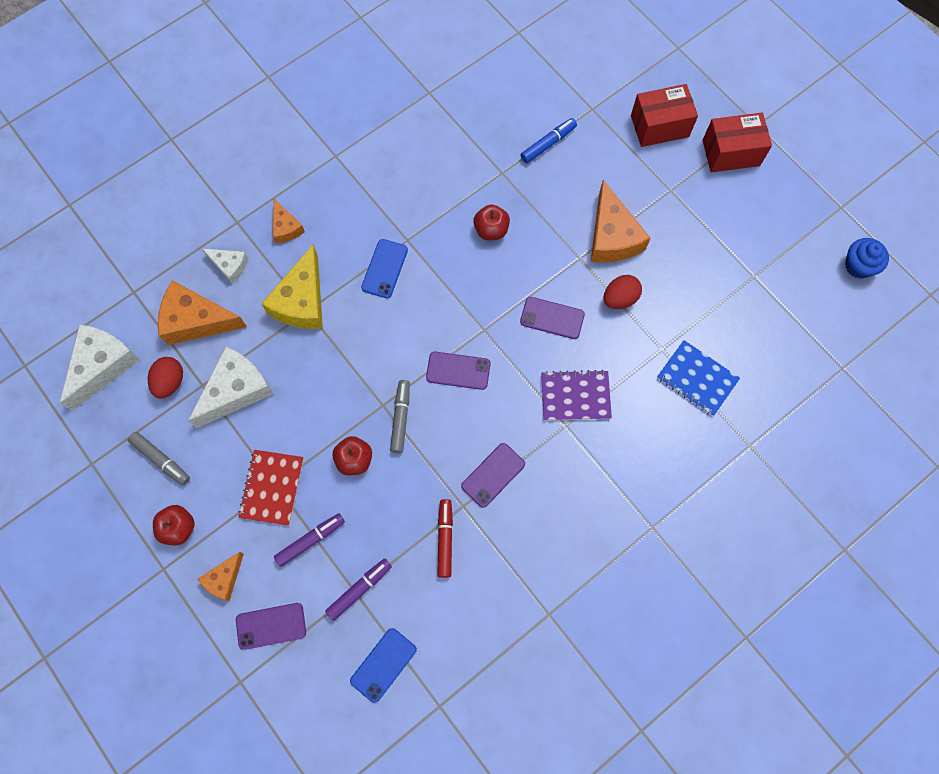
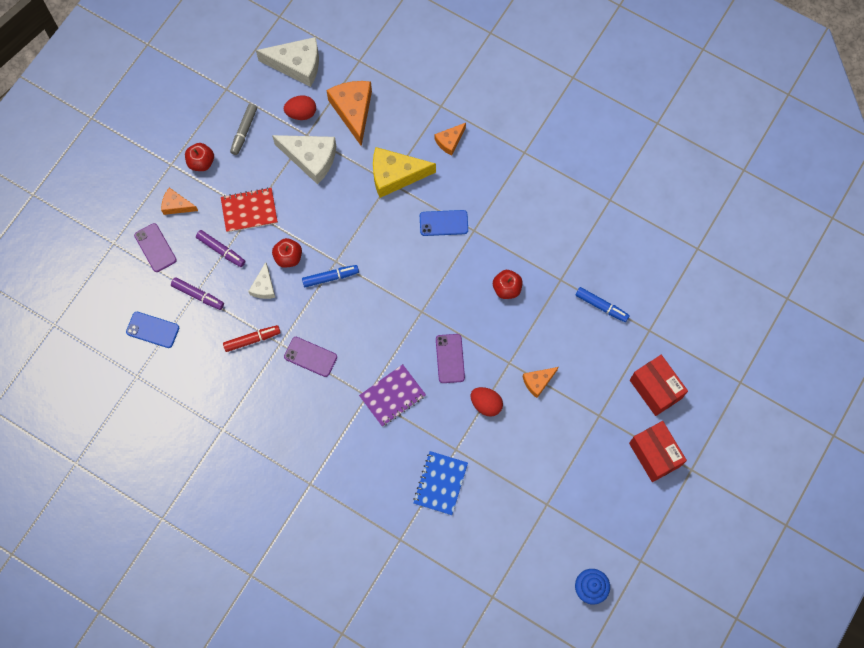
camera: 70 degrees right, 0 degrees up
(229, 266) = (404, 115): white cheese -> white cheese (264, 287)
(400, 418) = (330, 277): grey marker -> blue marker
(458, 371) = (381, 304): purple phone -> none
(575, 396) = (392, 396): purple notebook -> purple notebook turned 75 degrees clockwise
(612, 236) = (538, 382): orange cheese -> orange cheese, size x0.55

